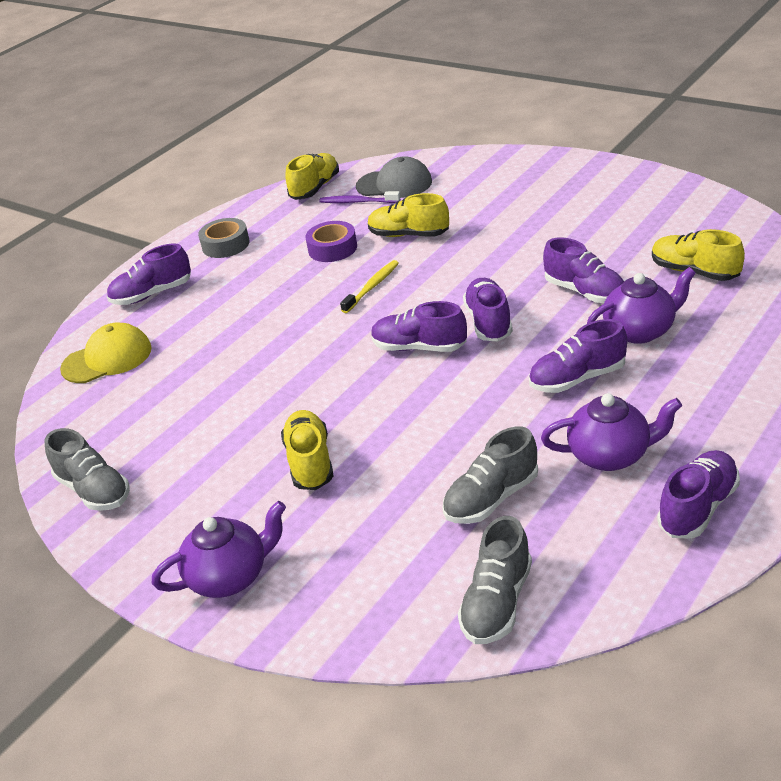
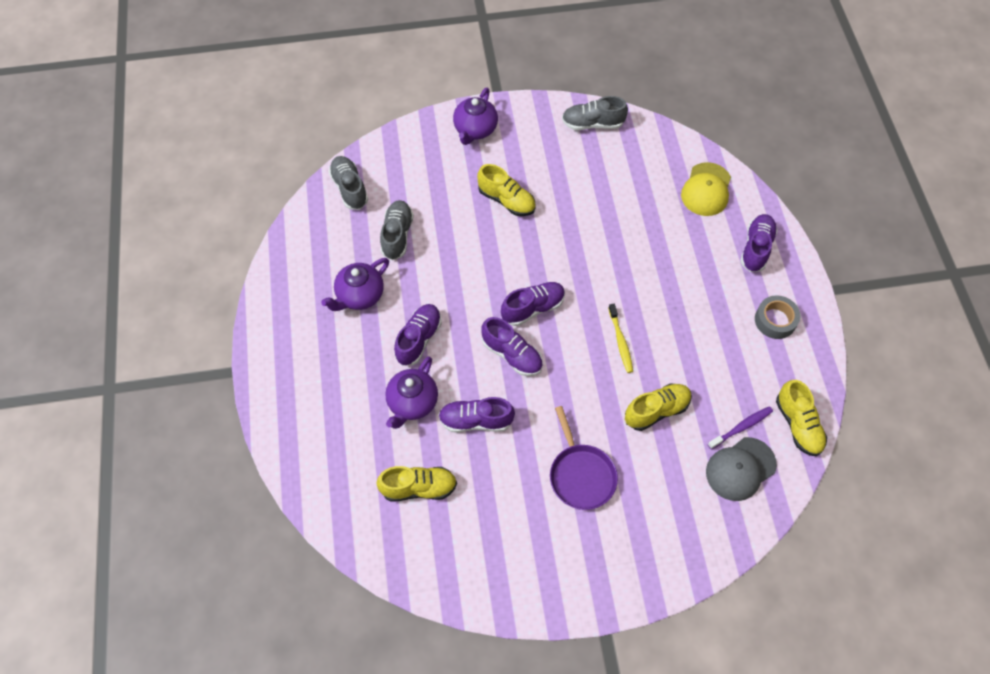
camera: 130 degrees right, 25 degrees up
(332, 248) = (693, 363): purple tape -> none
(527, 225) = (581, 475): none -> purple pan
(698, 508) = (295, 289): purple shoe -> none

